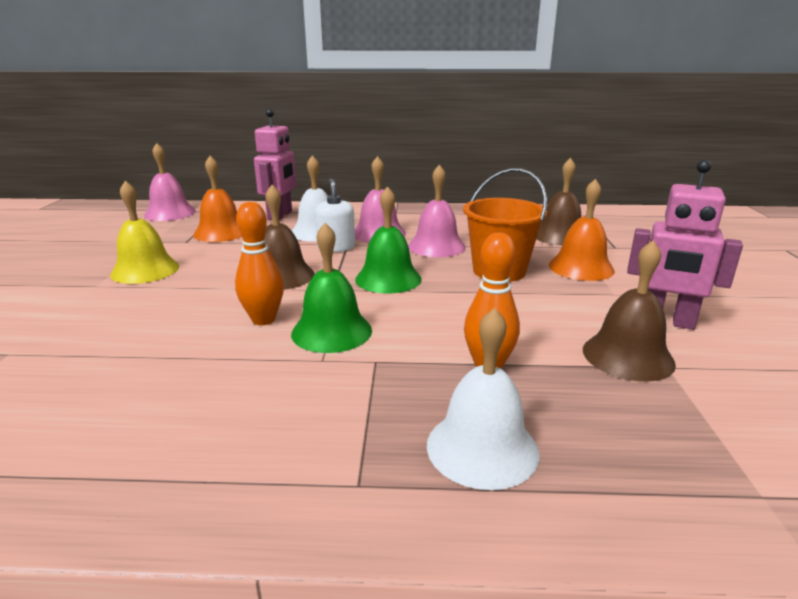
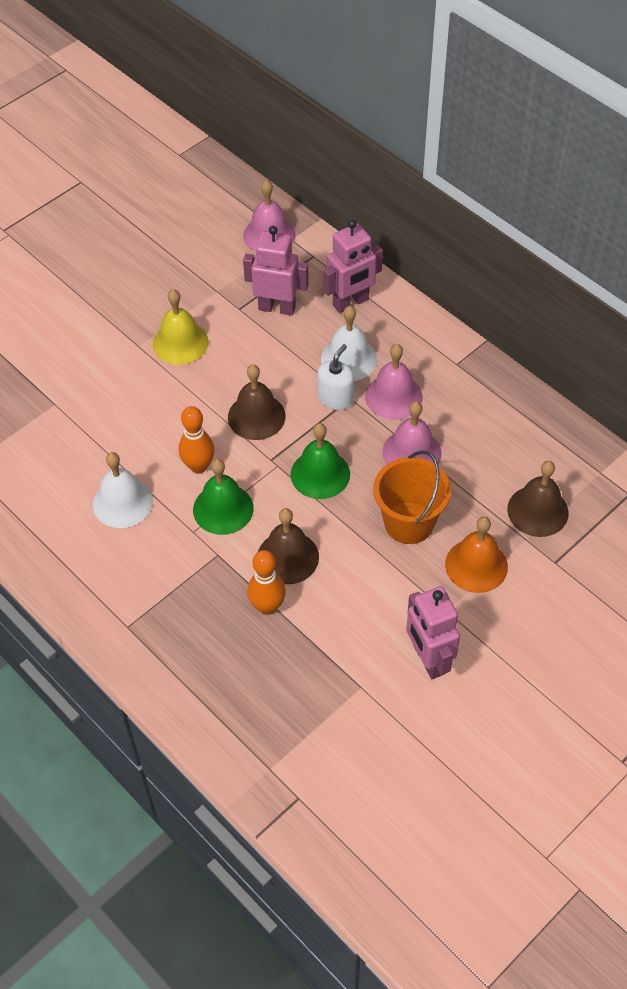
camera: 45 degrees right, 30 degrees up
(221, 232) = (277, 308): orange bell -> pink robot
(482, 448) = (195, 651): white bell -> white bell (122, 502)
(628, 356) = (353, 662): brown bell -> brown bell (288, 557)

